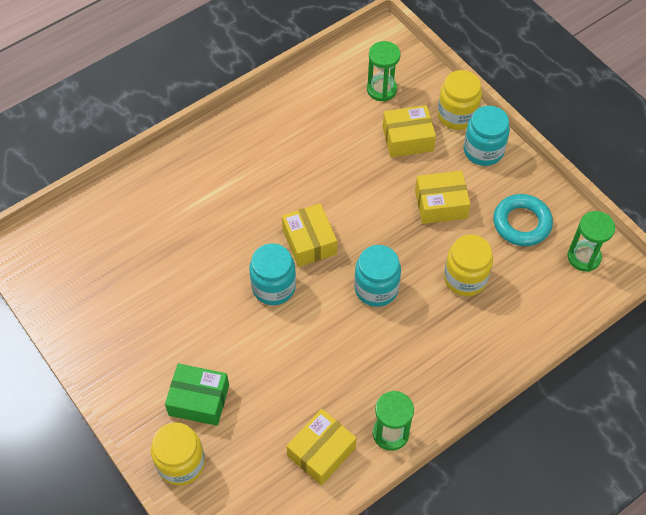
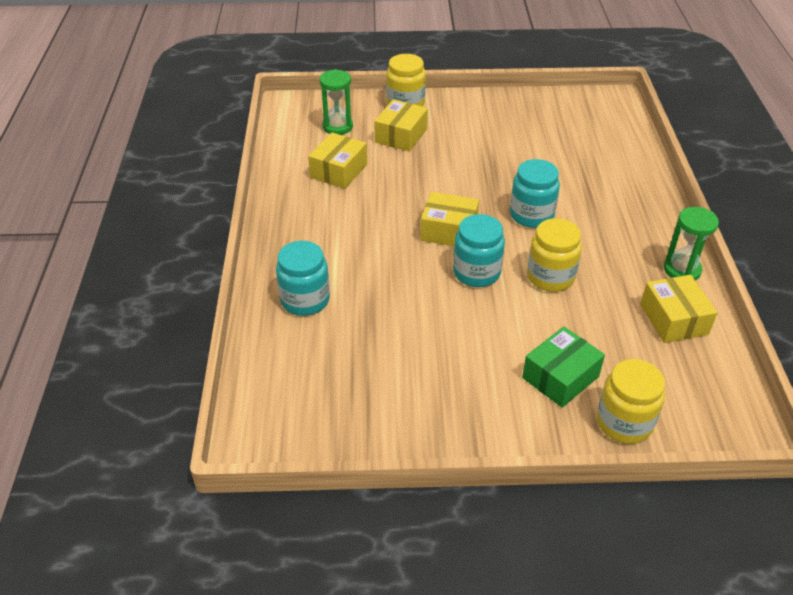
camera: 55 degrees left, 15 degrees down
(440, 204) = (481, 148): yellow box -> yellow box (338, 171)
(465, 278) = (562, 167): yellow jar -> yellow jar (550, 277)
(483, 150) = (452, 107): turquoise jar -> turquoise jar (305, 300)
(521, 223) = (536, 120): turquoise ring -> none
(583, 257) = (592, 107): green hourglass -> none

